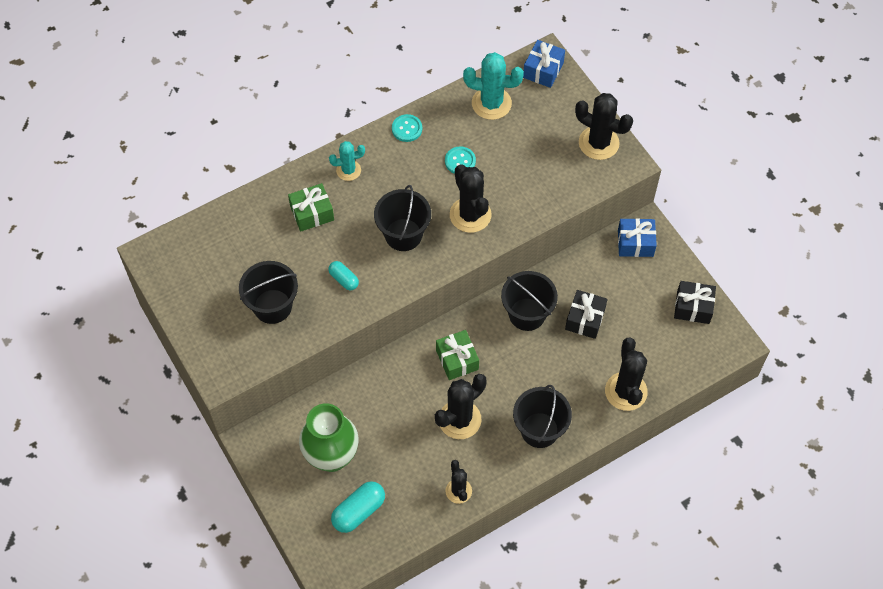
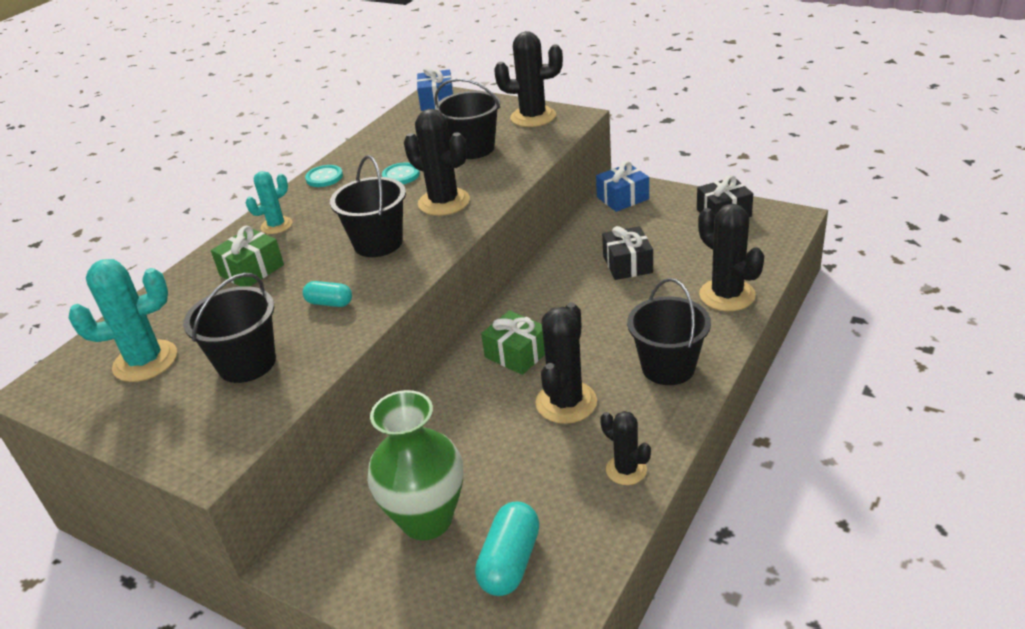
camera: 25 degrees left, 25 degrees down
(491, 103) = (403, 134): turquoise cactus -> turquoise cactus (145, 361)
(527, 314) = (563, 286): black bucket -> black bucket (473, 149)

